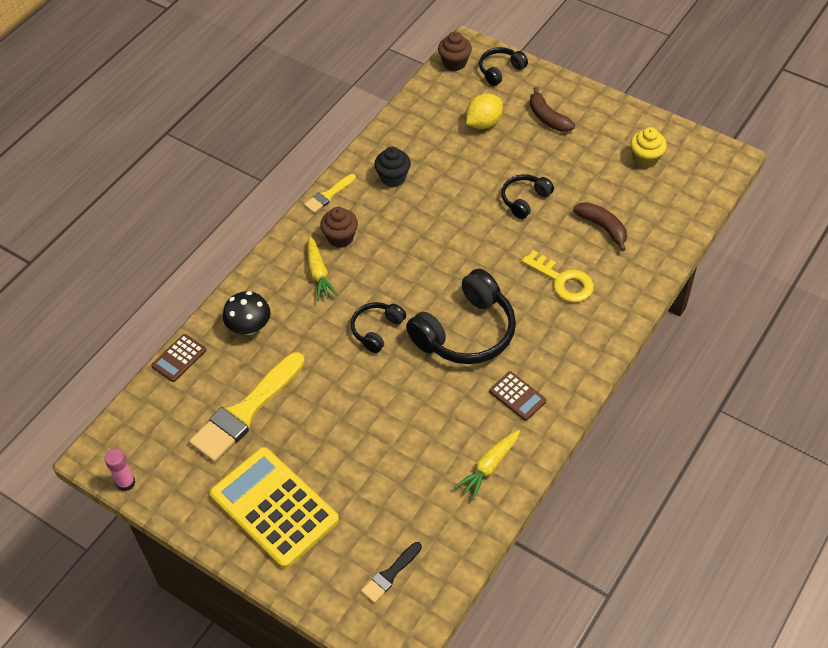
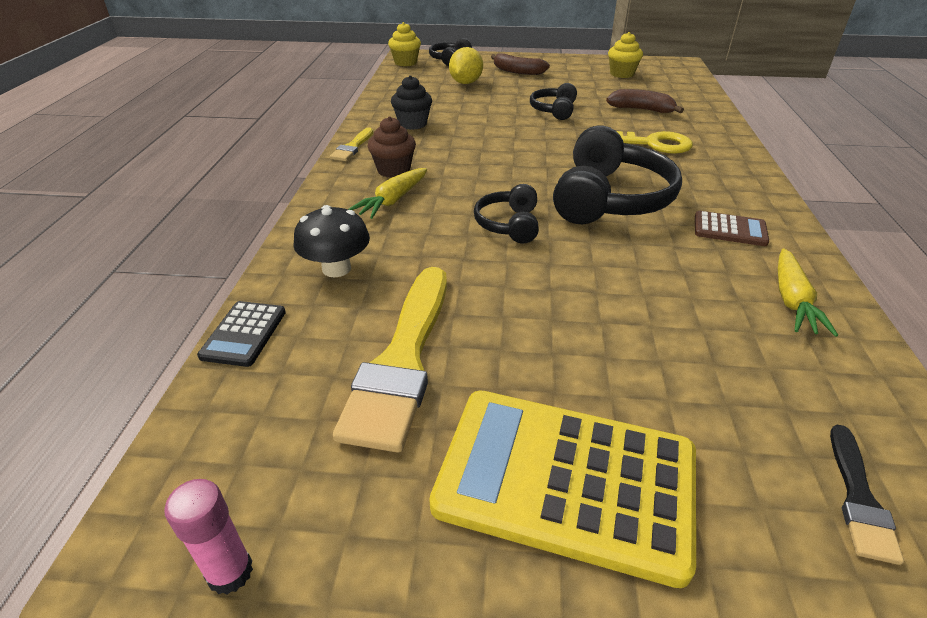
camera: 30 degrees left, 15 degrees down
(179, 358) = (244, 334): brown calculator -> black calculator
(319, 274) = (392, 201): yellow carrot -> yellow carrot turned 75 degrees clockwise
(454, 63) = (405, 63): brown cupcake -> yellow cupcake

